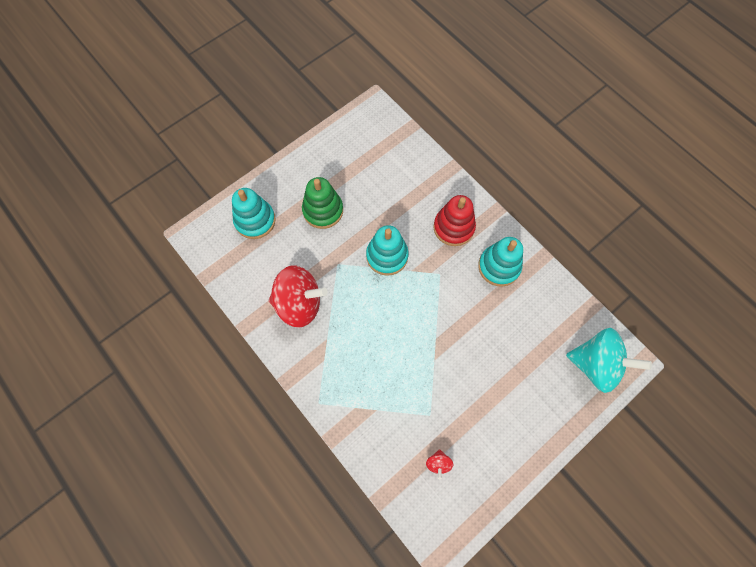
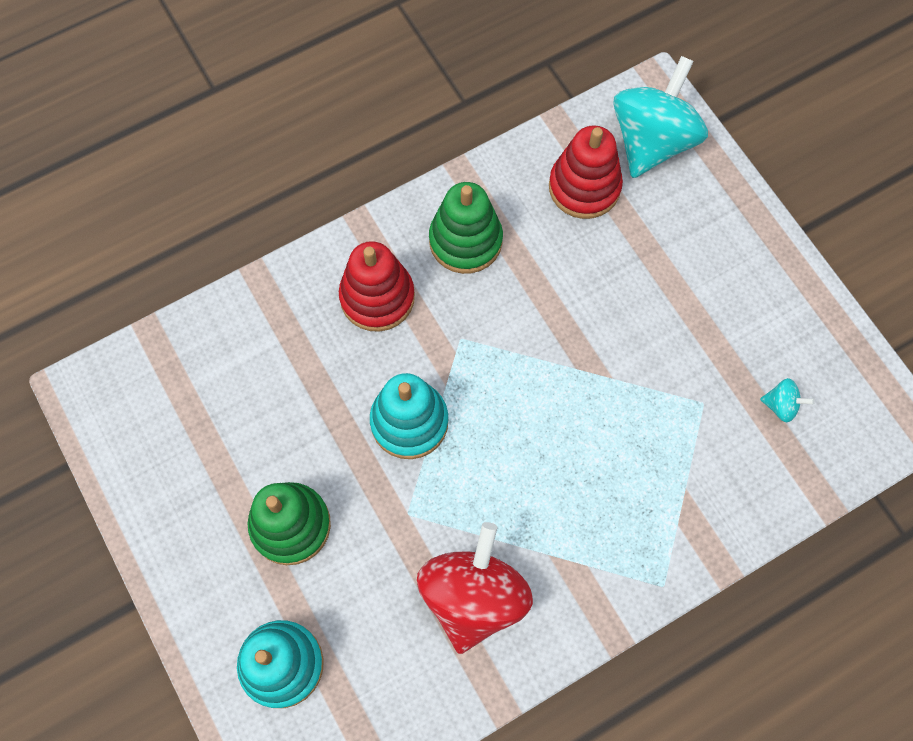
camera: 80 degrees left, 0 degrees up
(438, 463) = (781, 405): red spinning top -> turquoise spinning top
(499, 267) = (465, 241): turquoise stacking toy -> green stacking toy
(551, 327) = (584, 187): none -> red stacking toy

